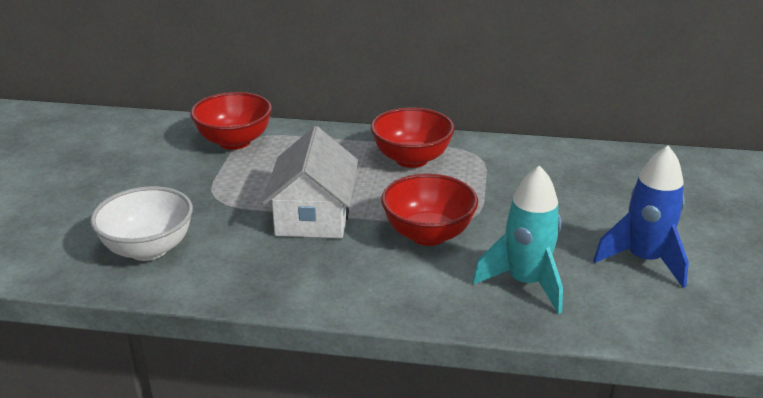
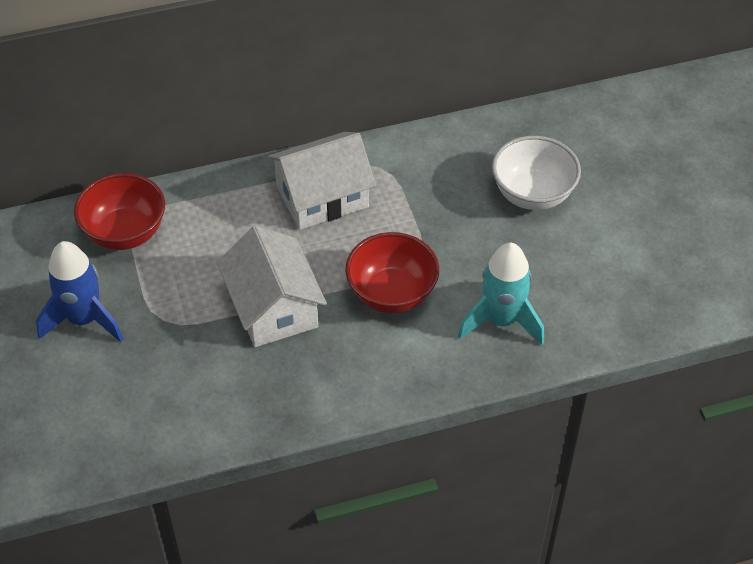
camera: 25 degrees left, 20 degrees up
(148, 249) = (147, 408): white bowl -> white bowl (532, 194)
(411, 159) = (322, 197): red bowl -> white house
(644, 260) = (585, 257): blue rocket -> blue rocket (84, 319)

